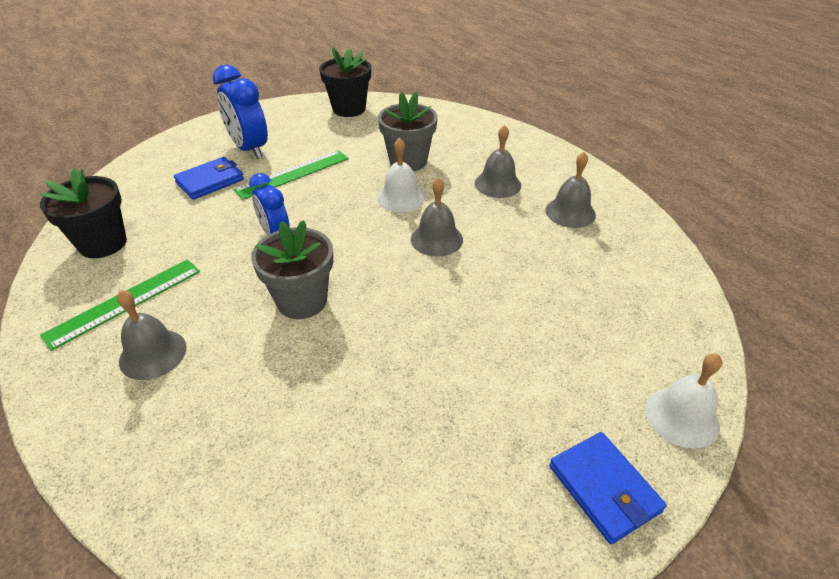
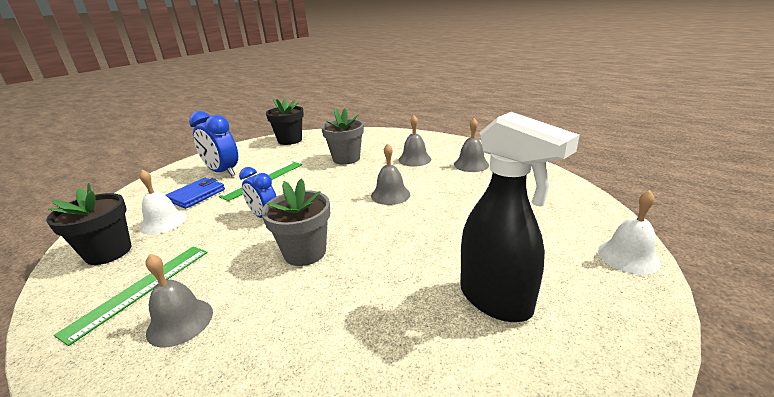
camera: 15 degrees left, 15 degrees down
(401, 197) = (351, 178): white bell -> white bell (163, 222)
(481, 427) = (496, 300): none -> black spray bottle
(604, 488) = (615, 317): blue wallet -> none

